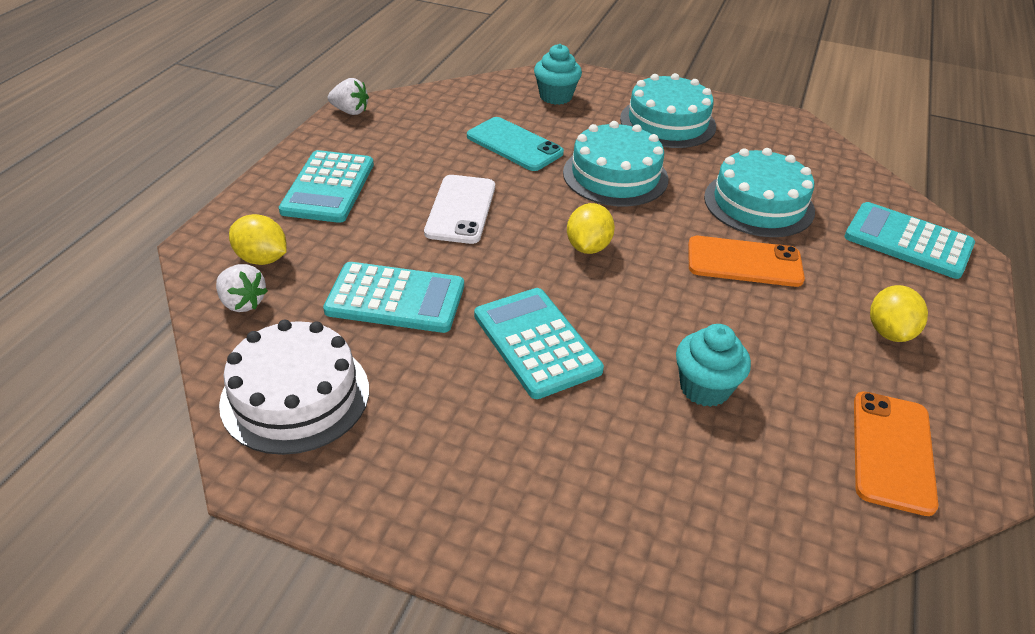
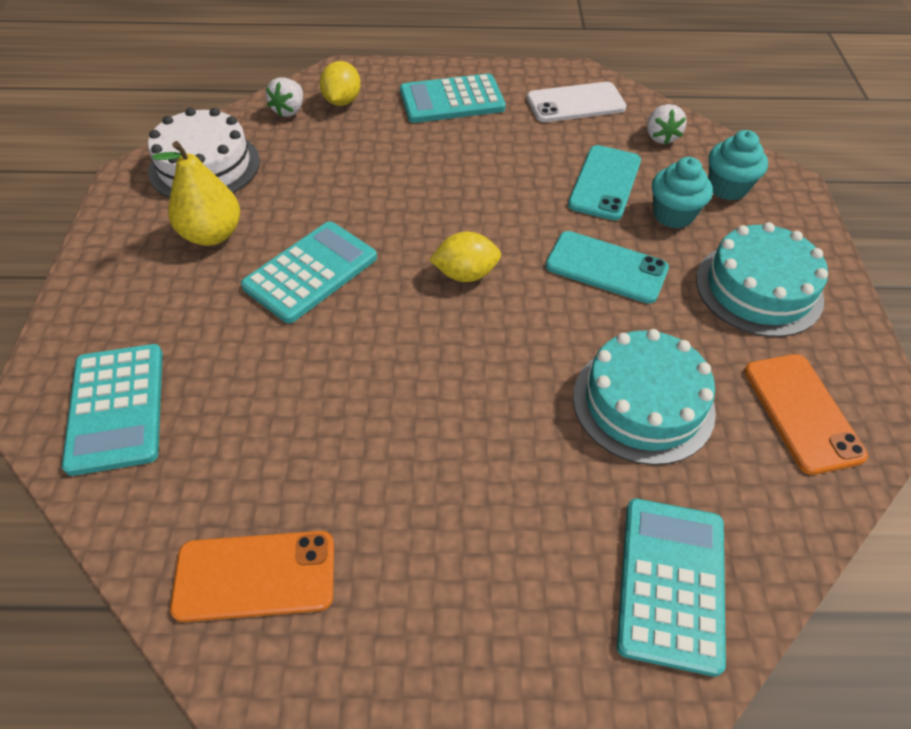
camera: 70 degrees right, 10 degrees up
(350, 111) = (575, 73): white strawberry -> white strawberry (661, 137)
(395, 298) = (329, 179): turquoise calculator -> turquoise calculator (117, 408)
(432, 409) = (212, 234): none -> yellow pear
(461, 209) = (471, 179): white phone -> white phone (575, 103)
(615, 175) = (606, 267): turquoise cake -> turquoise phone
(704, 388) = (295, 400): turquoise cupcake -> turquoise cupcake (673, 215)
(744, 262) = (514, 404): orange phone -> orange phone (802, 412)
(889, 332) = (457, 565): yellow lemon -> none

